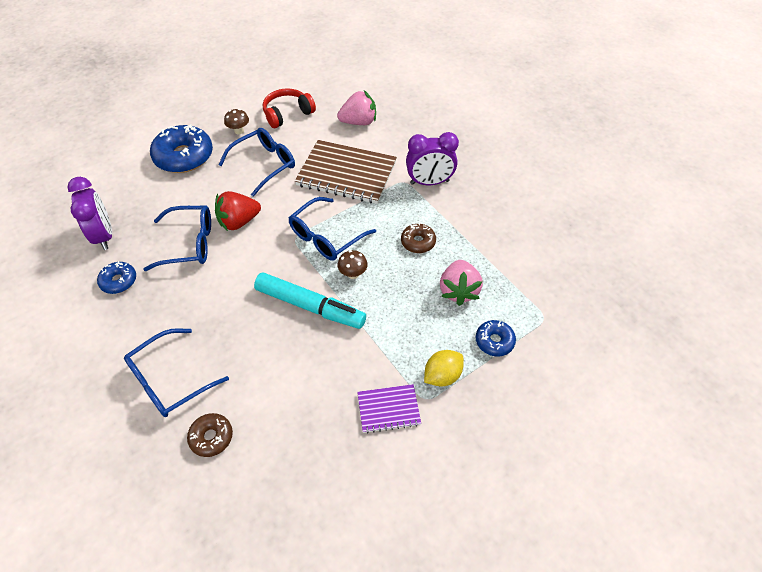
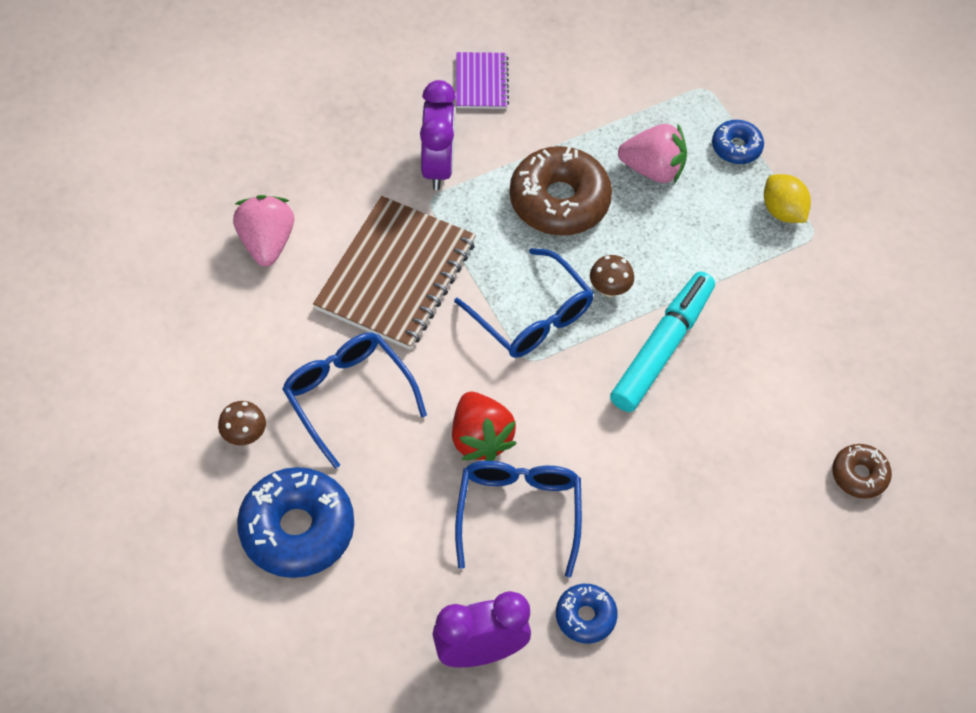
camera: 85 degrees left, 5 degrees up
(170, 380) = (773, 529): blue glasses -> none
(287, 114) = (214, 352): red headphones -> none
(388, 409) = (826, 275): purple notebook -> purple notebook (481, 82)
(418, 242) = (559, 201): brown donut -> brown donut, size x1.92

